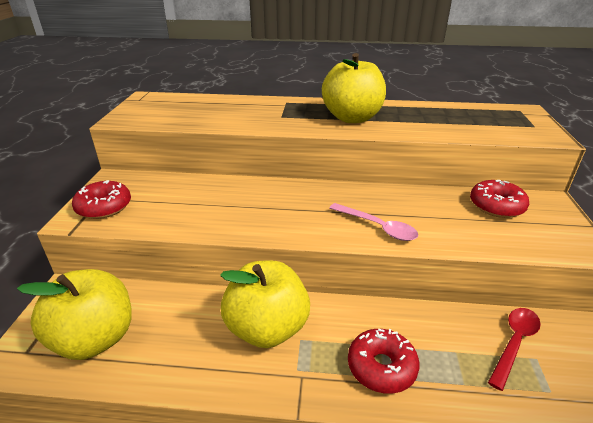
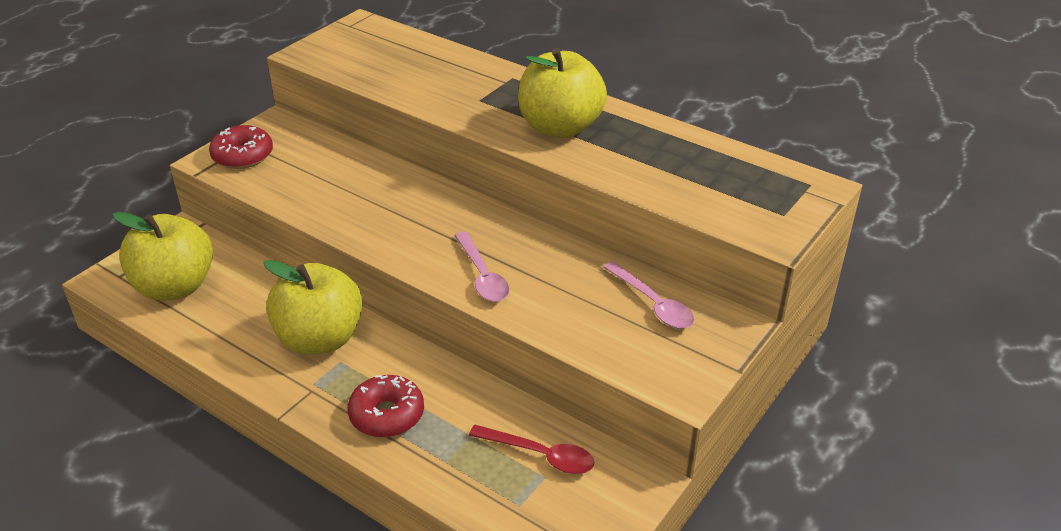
camera: 30 degrees right, 5 degrees up
(496, 206) = (653, 304): red donut -> pink spoon
(514, 343) = (540, 455): red spoon -> red spoon turned 45 degrees clockwise

